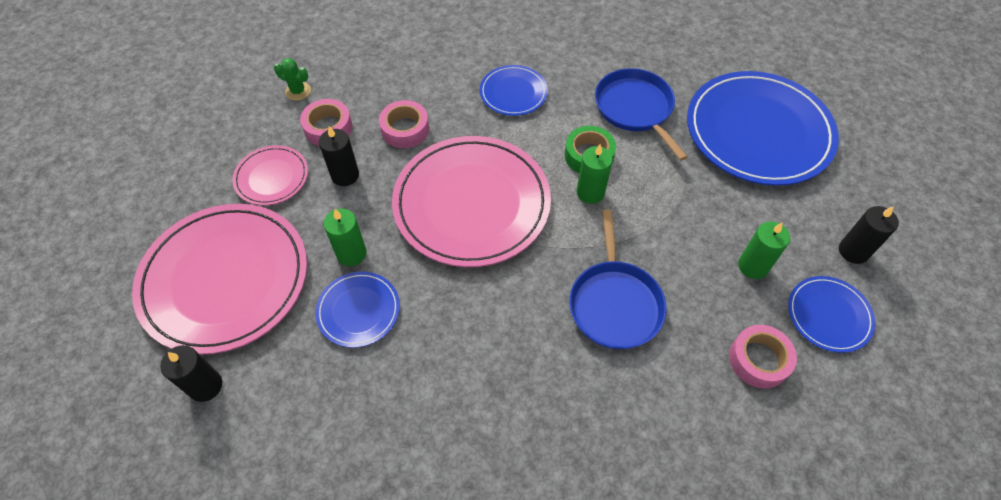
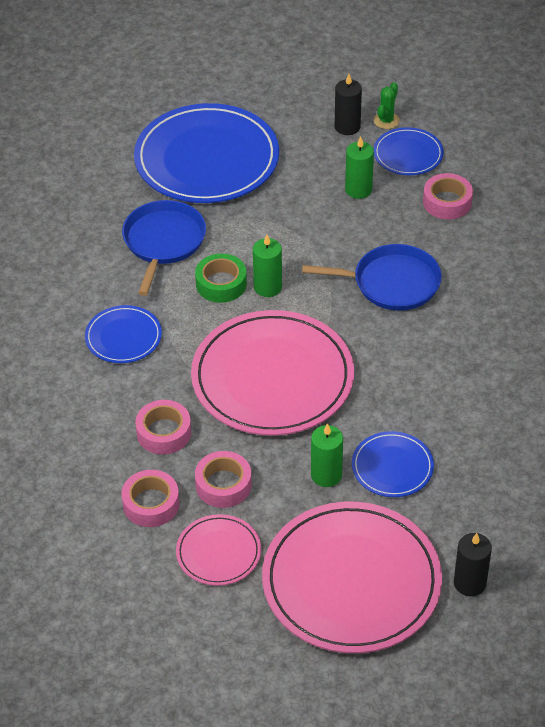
camera: 85 degrees left, 10 degrees down
(298, 91) = (86, 537): green cactus -> green cactus (386, 120)
(345, 175) = (223, 485): black candle -> pink tape
(635, 109) = (163, 242): blue pan -> blue pan turned 120 degrees clockwise

